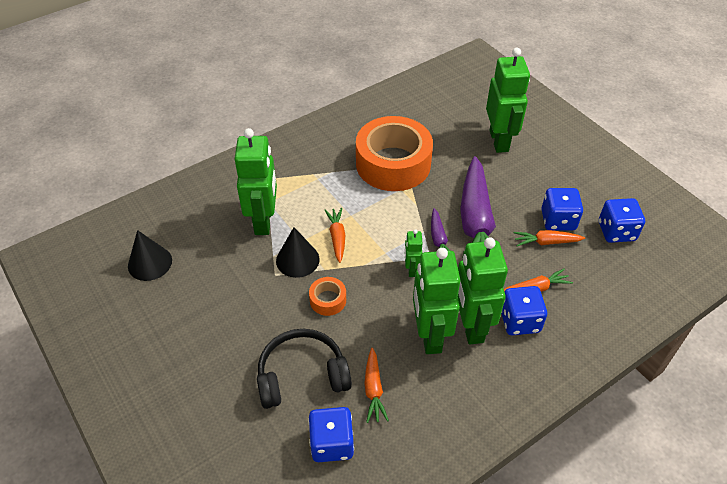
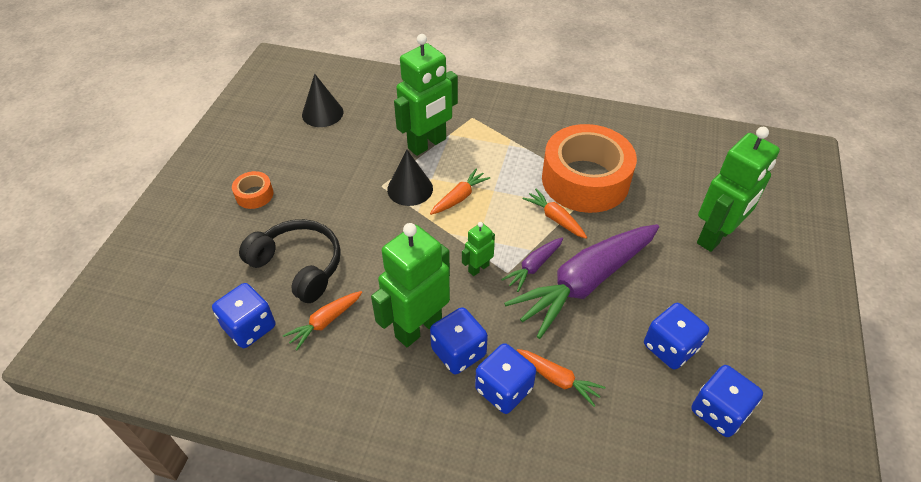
camera: 50 degrees right, 0 degrees up
(328, 300) = (388, 233): orange tape -> orange tape (254, 195)
(470, 326) = (458, 352): green robot -> blue dice
(546, 242) = (628, 353): orange carrot -> orange carrot (555, 218)

